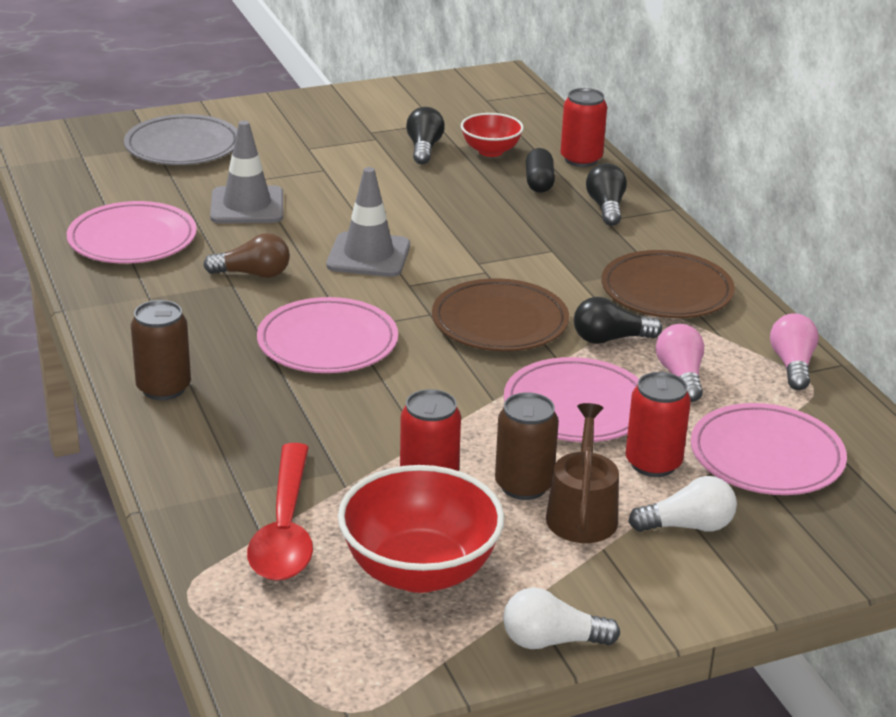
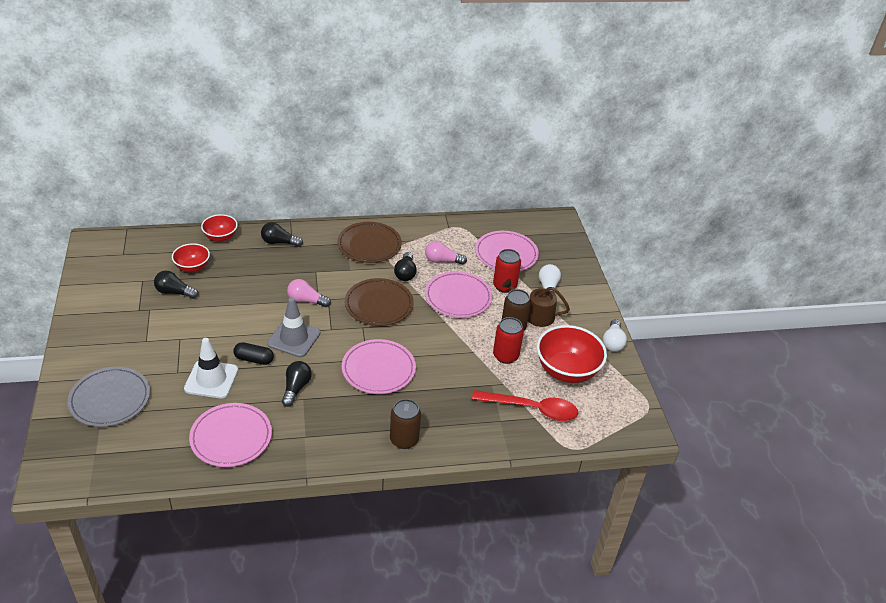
camera: 80 degrees left, 10 degrees up
(247, 206) = (211, 379): grey traffic cone -> white traffic cone
(253, 274) = (296, 388): brown light bulb -> black light bulb
(539, 182) = (240, 258): black capsule -> black capsule (254, 359)
(581, 159) = (220, 237): red can -> red bowl
(792, 365) = (442, 227): pink light bulb -> pink light bulb (306, 300)

